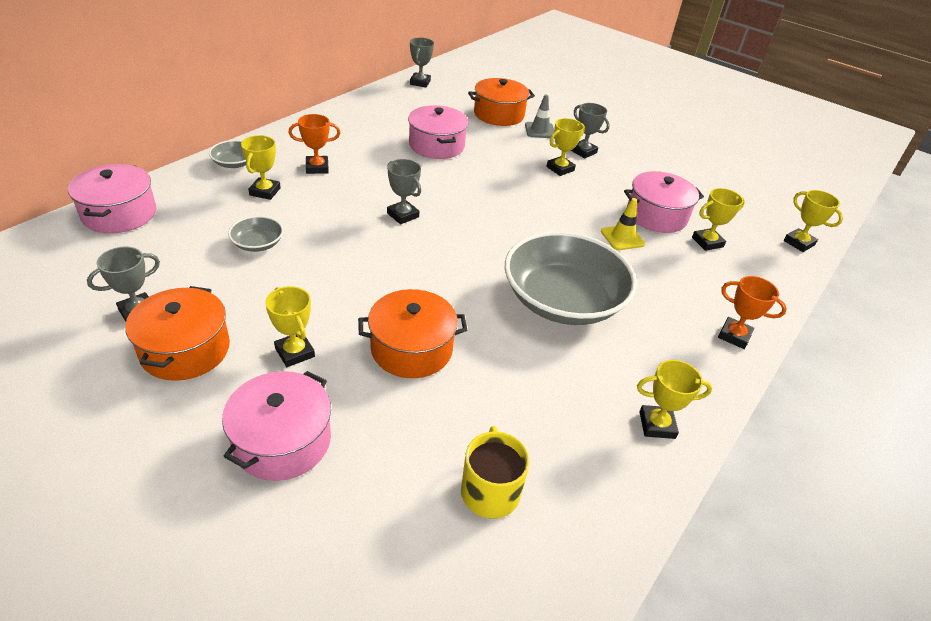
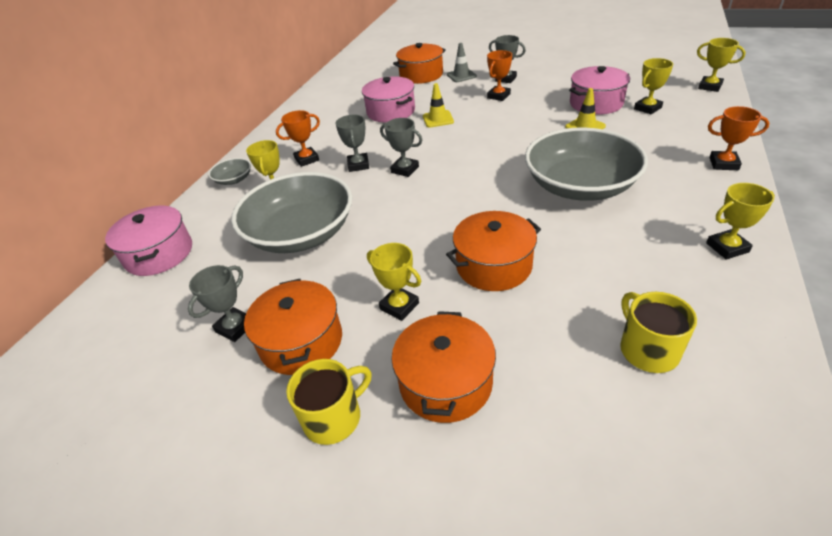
camera: 10 degrees left, 0 degrees up
(164, 430) = (333, 417): none -> yellow mug
(258, 244) = (301, 233): grey bowl -> grey bowl, size x2.36
(282, 441) = (445, 382): pink pot -> orange pot
(420, 82) = (342, 73): grey trophy -> grey trophy (358, 165)
(477, 172) = (438, 119): none -> yellow traffic cone
(560, 169) = (498, 96): yellow trophy -> orange trophy

